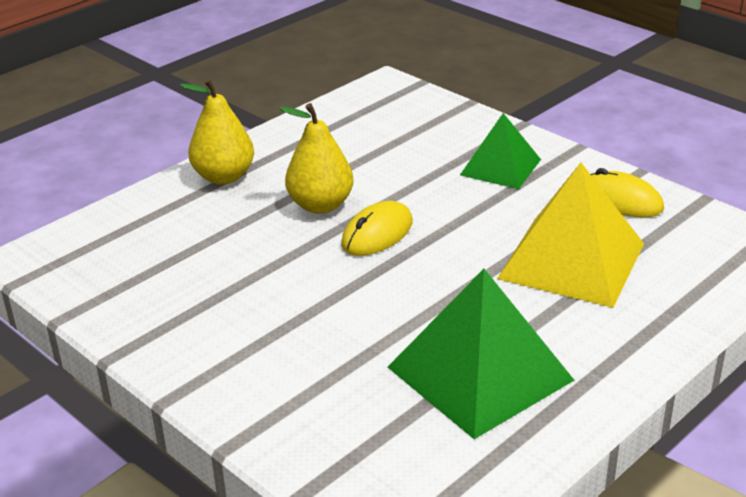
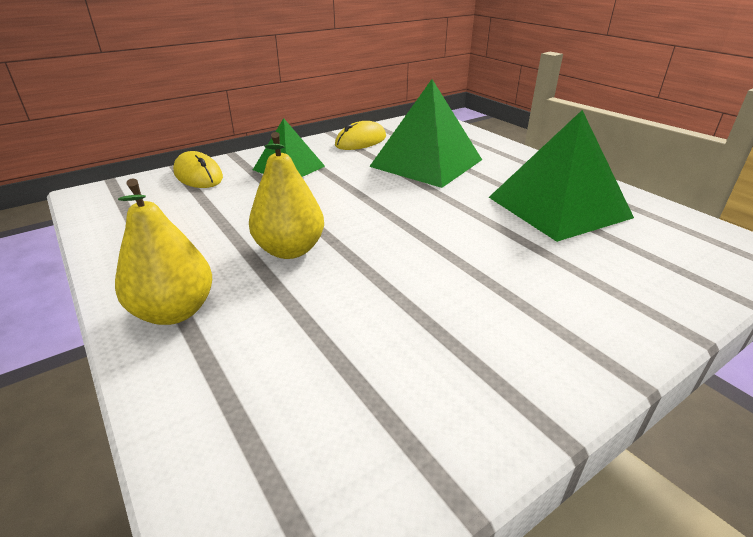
camera: 80 degrees left, 0 degrees up
(377, 233) = (358, 226): yellow mouse -> yellow mouse (198, 175)
(572, 260) = (426, 163): yellow pyramid -> green pyramid

